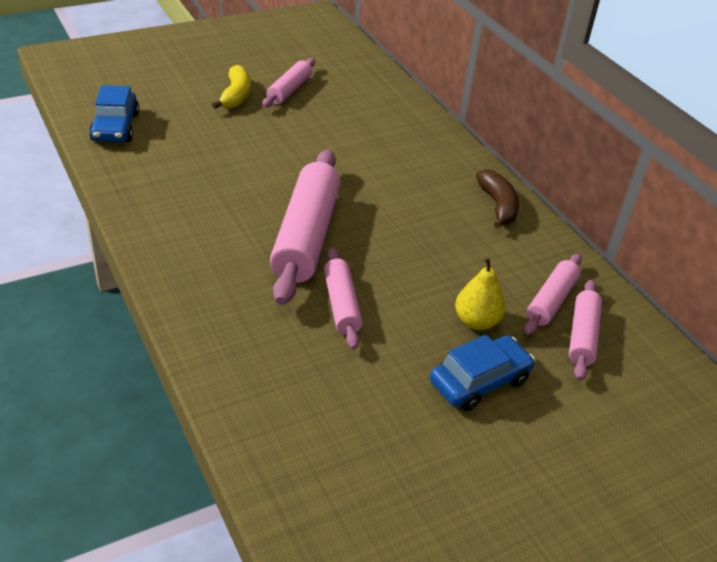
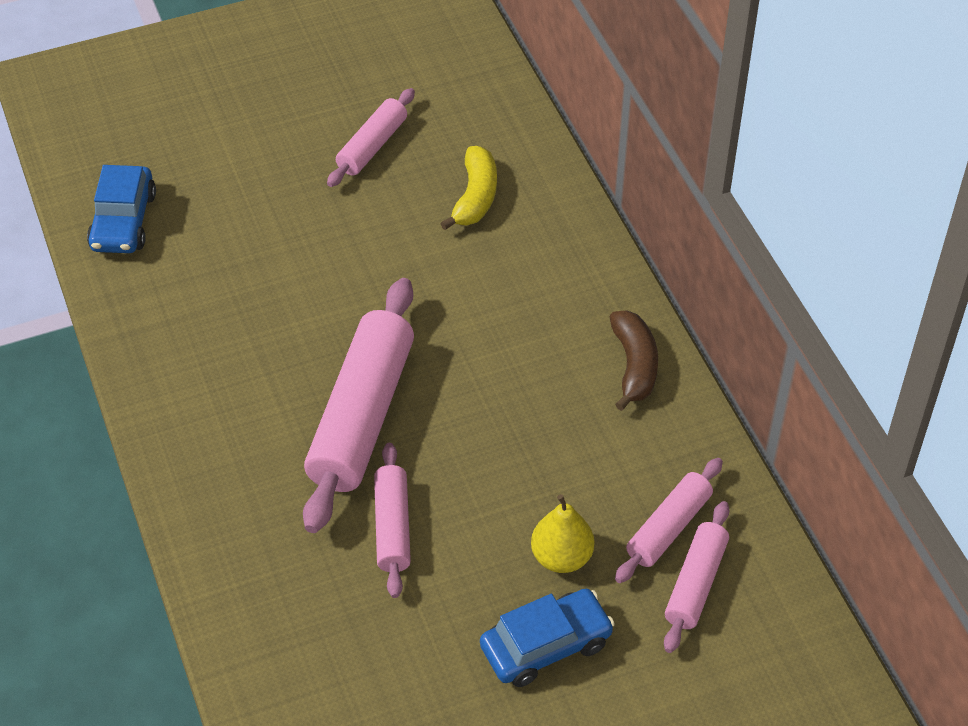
camera: 10 degrees right, 10 degrees up
(236, 96) = (294, 159): yellow banana -> yellow banana (475, 197)

